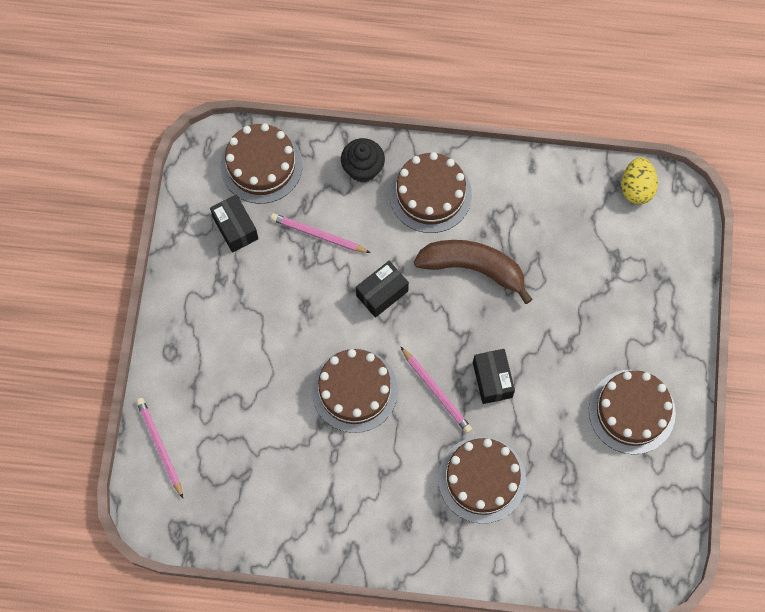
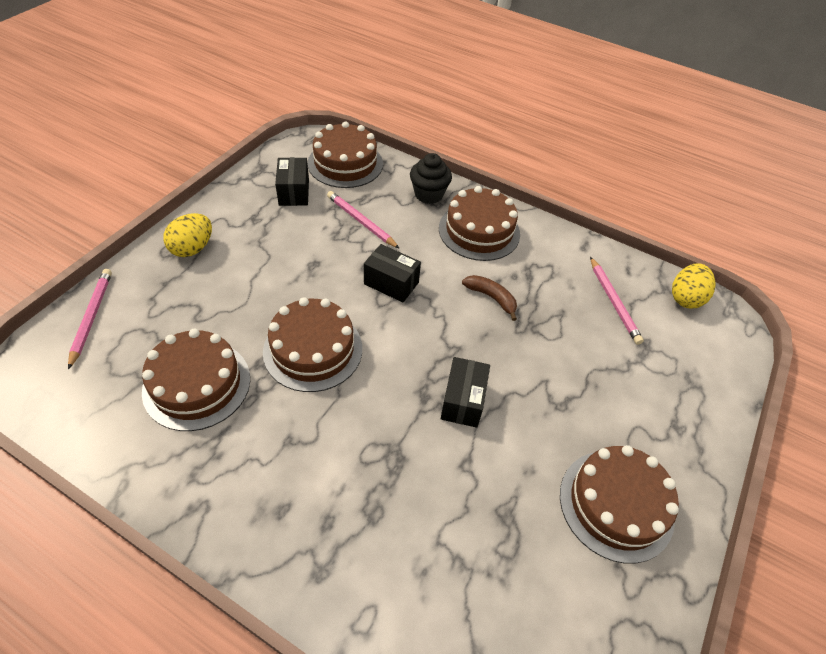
camera: 20 degrees right, 20 degrees down
(190, 339) = (192, 248): none -> yellow egg
(382, 293) = (391, 283): black box -> black box turned 45 degrees clockwise
(436, 391) = (396, 386): pink pencil -> pink pencil (613, 302)
(473, 268) = (491, 298): brown banana -> brown banana, size x0.52
(482, 479) = (398, 499): brown cake -> brown cake (197, 384)

